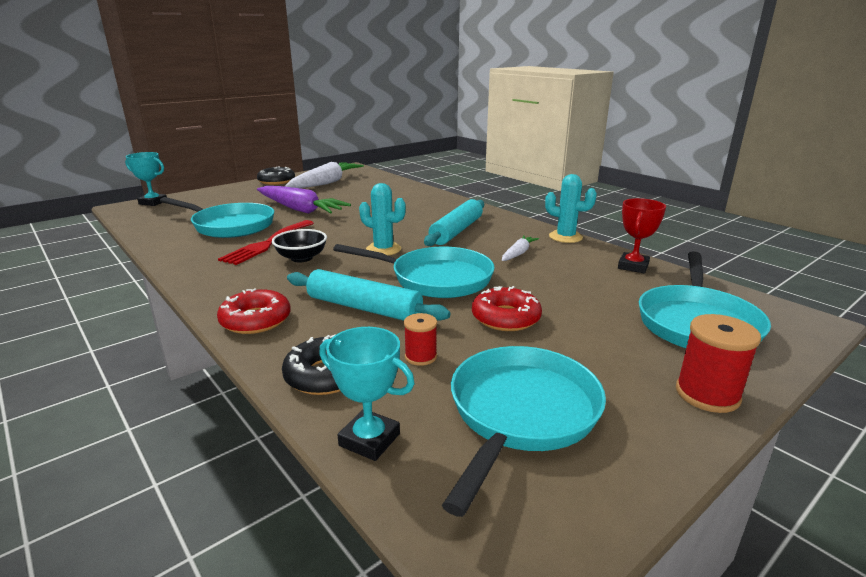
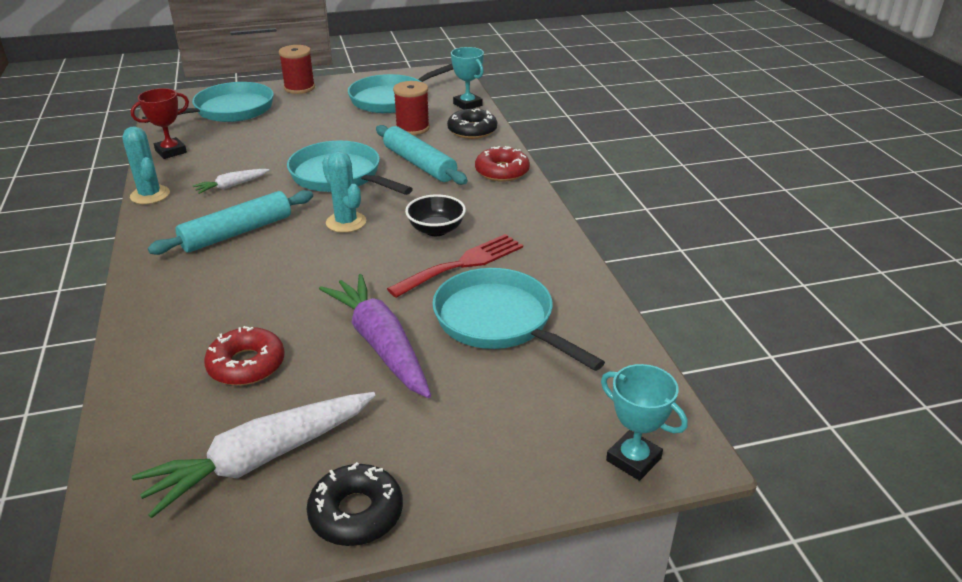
camera: 155 degrees left, 10 degrees up
(420, 356) = (412, 128): red spool -> red spool, size x1.65
(505, 318) = (334, 137): red donut -> red donut (246, 365)

